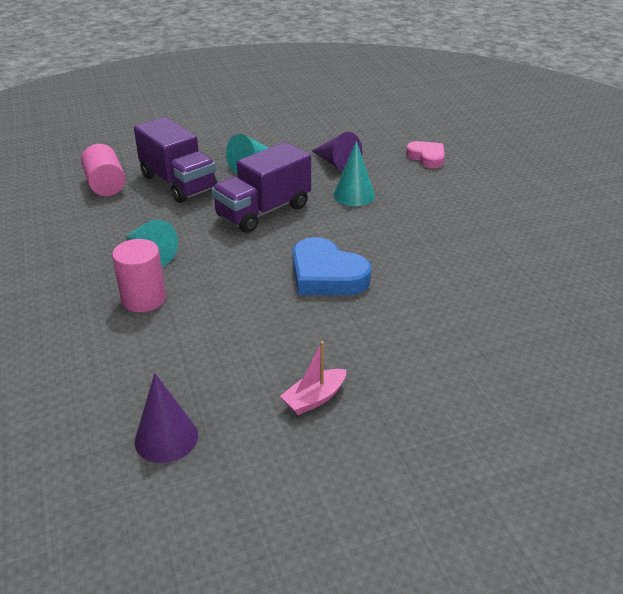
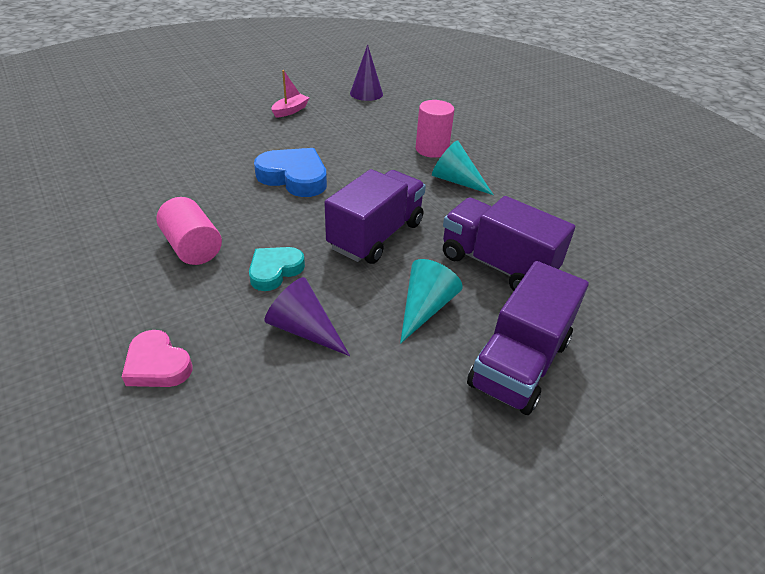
camera: 165 degrees right, 5 degrees up
(106, 185) = (576, 252): pink cylinder -> pink cylinder (193, 247)
(212, 139) = (519, 363): none -> purple truck
(354, 195) = (275, 271): turquoise cone -> turquoise heart

